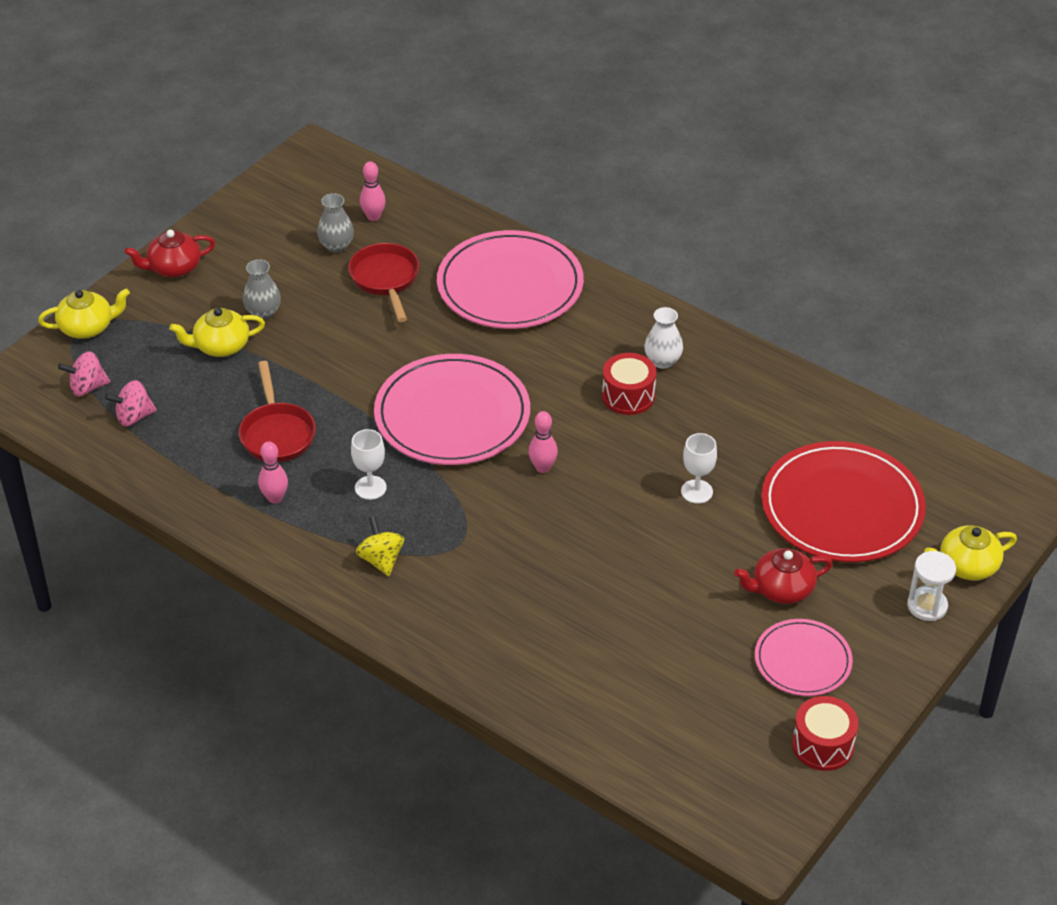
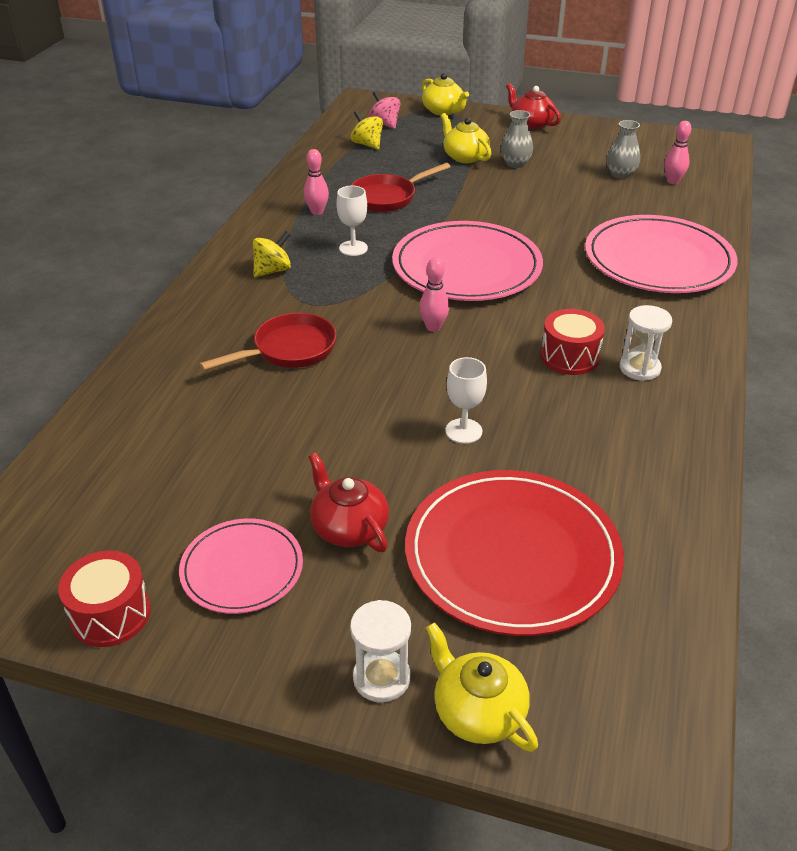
camera: 70 degrees right, 5 degrees down
(134, 417) = (367, 144): pink spinning top -> yellow spinning top
(385, 280) = (603, 202): red pan -> red pan (289, 350)
(662, 361) = (639, 368): white vase -> white hourglass

